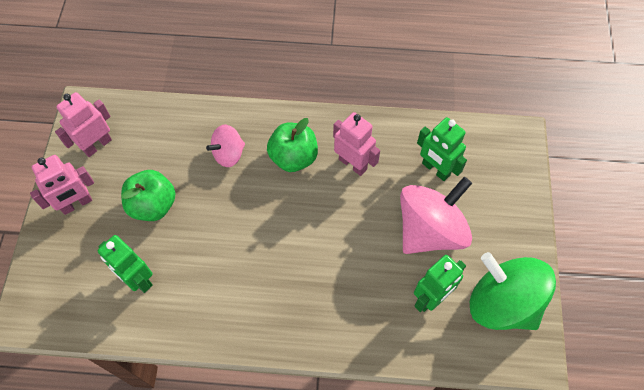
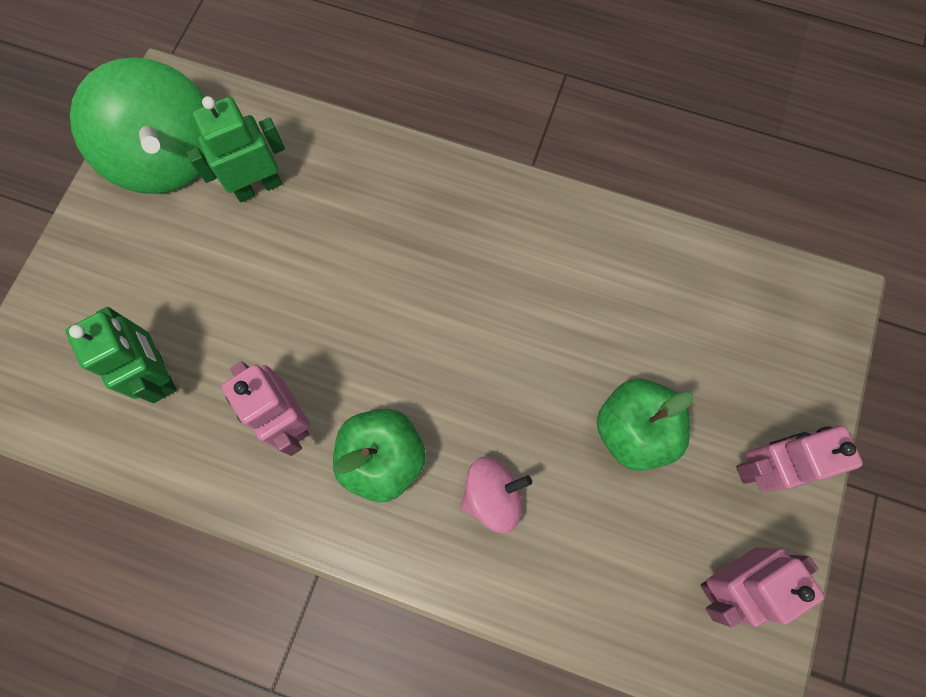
camera: 165 degrees left, 10 degrees up
(137, 279) = (666, 314): green robot -> none
(430, 230) = (216, 278): pink spinning top -> none

